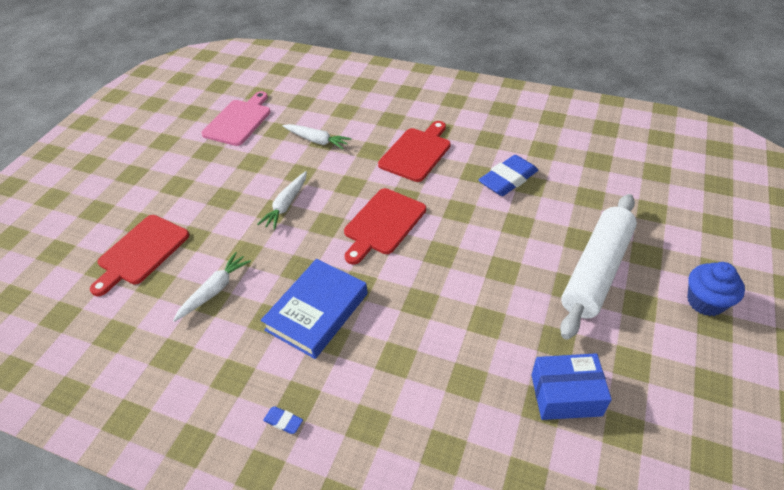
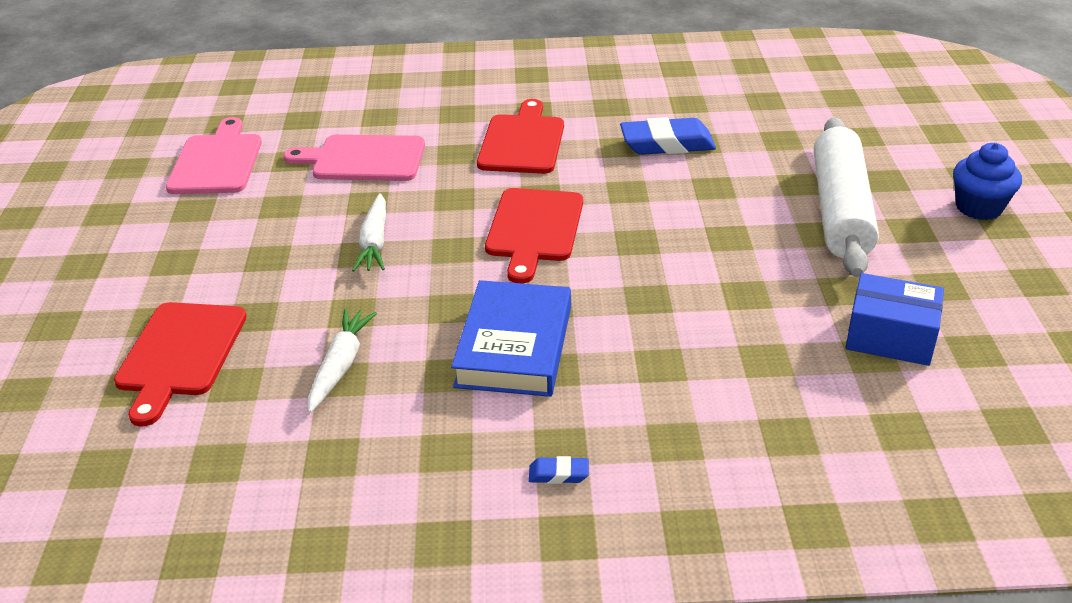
camera: 25 degrees left, 10 degrees down
(317, 140) = (363, 159): white carrot -> pink cutting board
(508, 179) = (667, 144): blue eraser -> blue eraser turned 60 degrees clockwise
(566, 395) = (890, 337): blue box -> blue box turned 45 degrees clockwise

